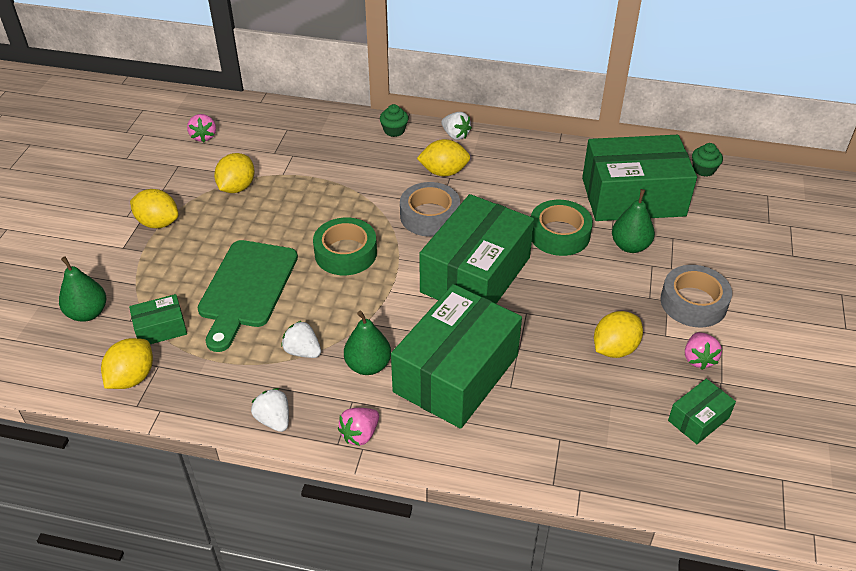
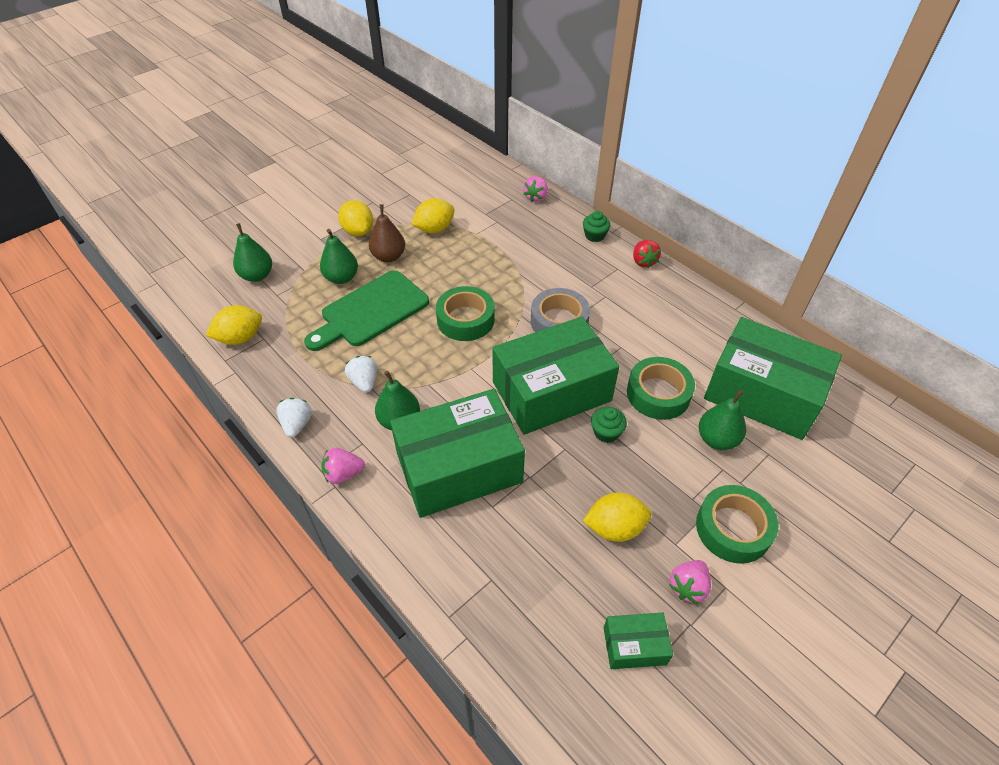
camera: 35 degrees right, 5 degrees up
(161, 328) = (289, 311): green box -> none
(185, 273) = (341, 278): none -> green pear
(203, 136) = (446, 179): pink strawberry -> pink strawberry (536, 197)
(215, 232) = (389, 257): none -> brown pear
(444, 172) = (604, 289): yellow lemon -> none
(455, 135) = (643, 262): white strawberry -> red strawberry
(693, 302) = (733, 528): grey tape -> green tape
(703, 169) = (863, 403): green cupcake -> green cupcake (606, 432)

